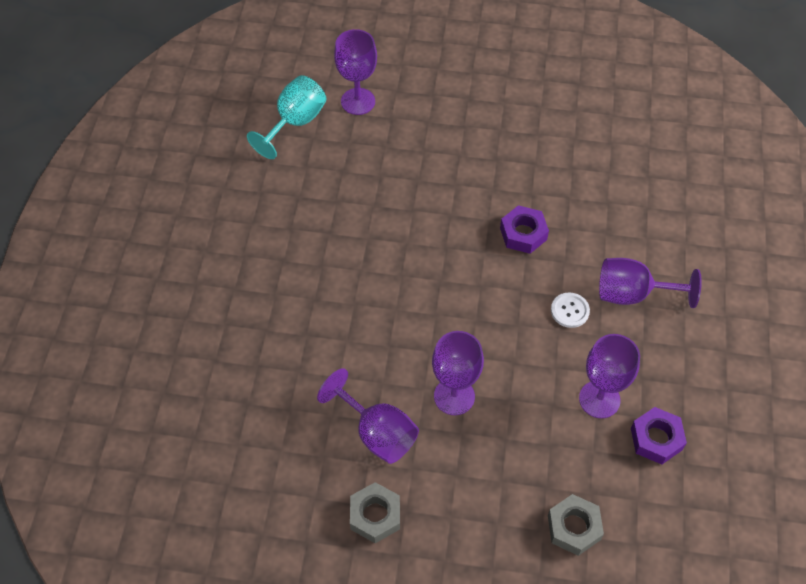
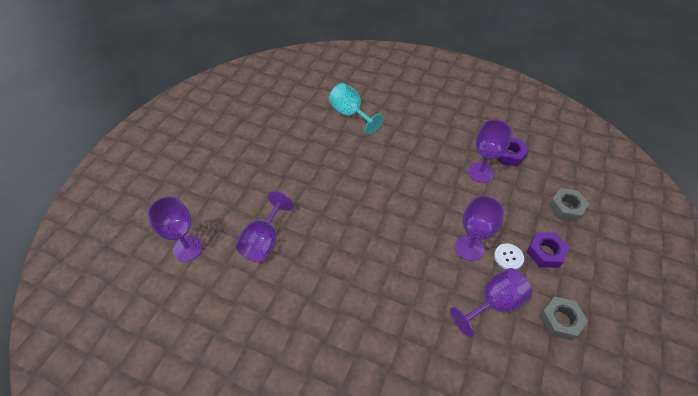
camera: 75 degrees left, 5 degrees down
(295, 123) = (185, 301): turquoise goblet -> turquoise goblet (350, 114)
(523, 234) = (350, 177): purple nut -> purple nut (545, 252)
(570, 311) = (415, 169): white button -> white button (508, 257)
(633, 294) = (410, 138): purple goblet -> purple goblet (264, 241)

